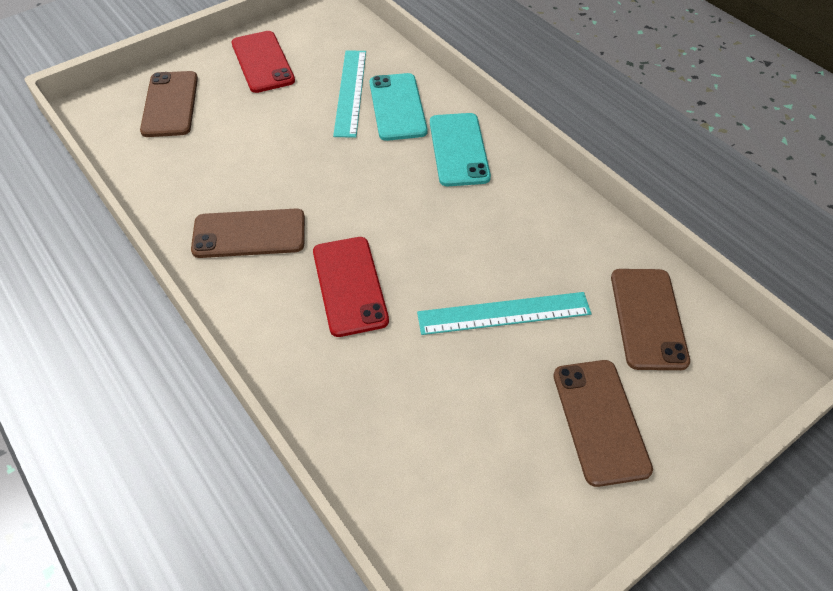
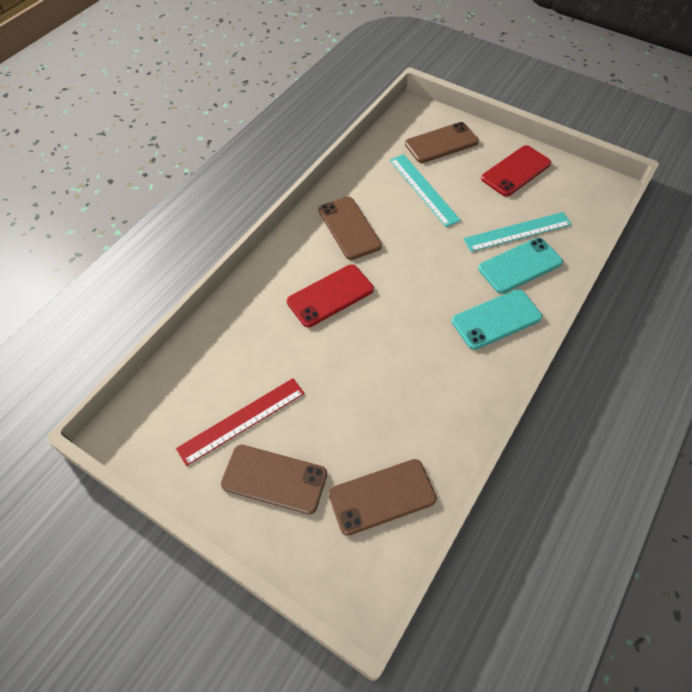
camera: 70 degrees right, 5 degrees up
(503, 438) = (241, 420): none -> red ruler
(504, 313) = (345, 393): turquoise ruler -> turquoise ruler (424, 189)
(600, 421) = (274, 479): brown phone -> brown phone turned 45 degrees clockwise

